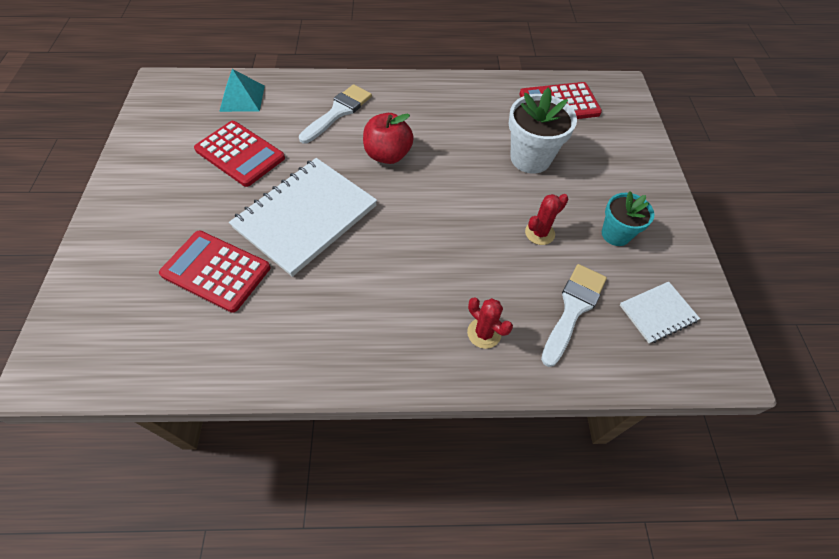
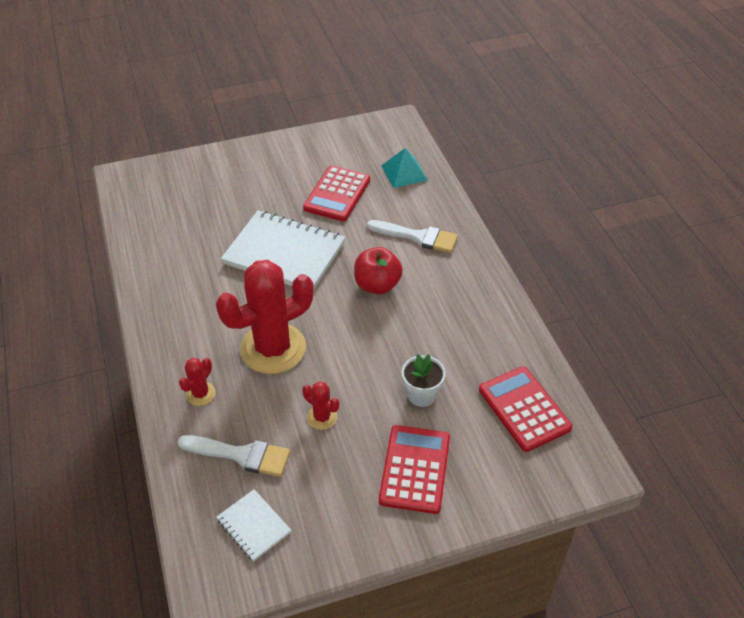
camera: 75 degrees right, 10 degrees down
(216, 271) = (216, 222): red calculator -> red calculator (415, 469)
(440, 254) = (273, 348): none -> red cactus
(530, 158) = (421, 395): white flower pot -> white flower pot, size x0.64
(615, 234) = (343, 482): turquoise flower pot -> none

